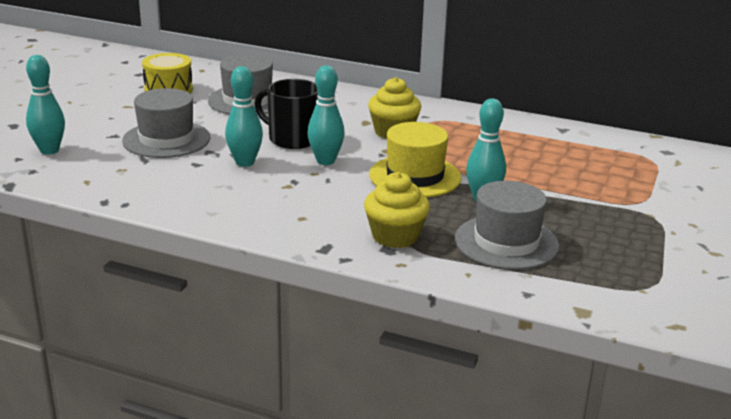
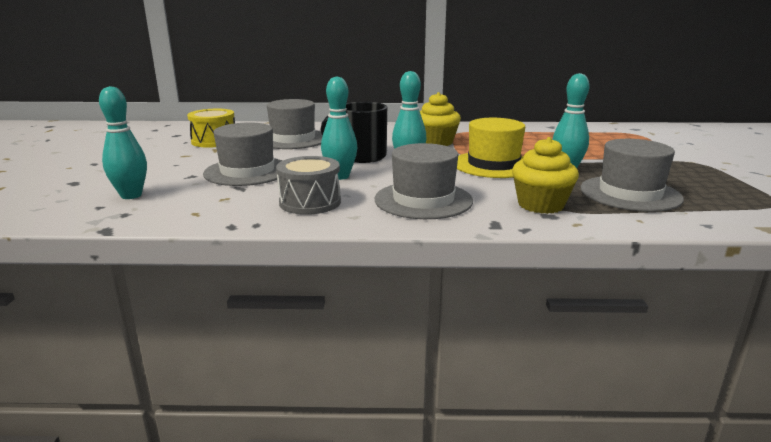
camera: 20 degrees left, 5 degrees down
(189, 189) = (310, 202): none -> grey drum
(291, 207) = (423, 200): none -> grey hat

